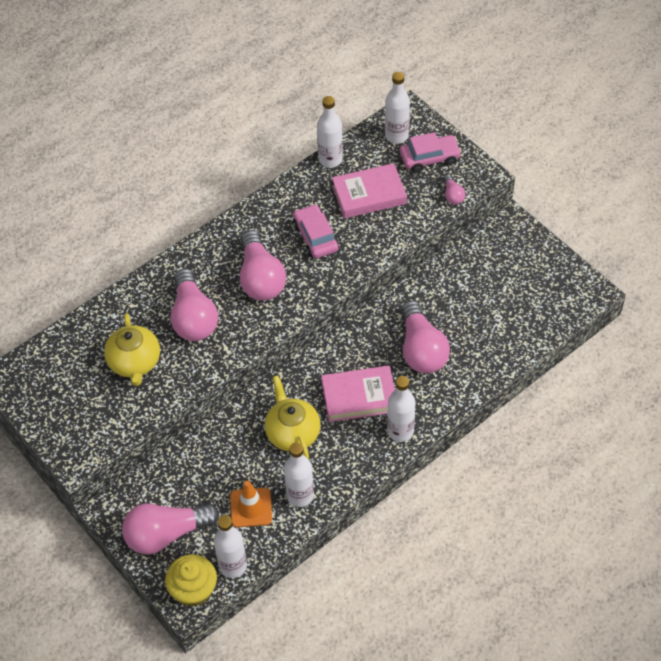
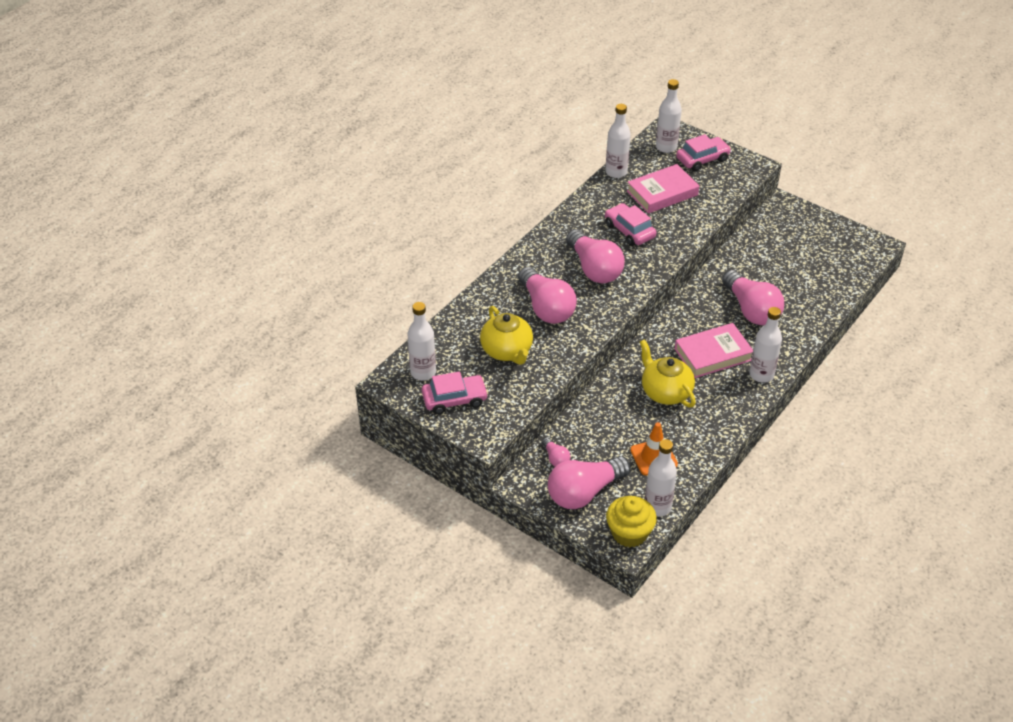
camera: 15 degrees left, 10 degrees down
(62, 410) = (454, 399): none -> pink car
(300, 495) = (694, 440): white bottle -> white bottle (423, 372)
(452, 195) = (735, 183): pink light bulb -> pink light bulb (555, 458)

